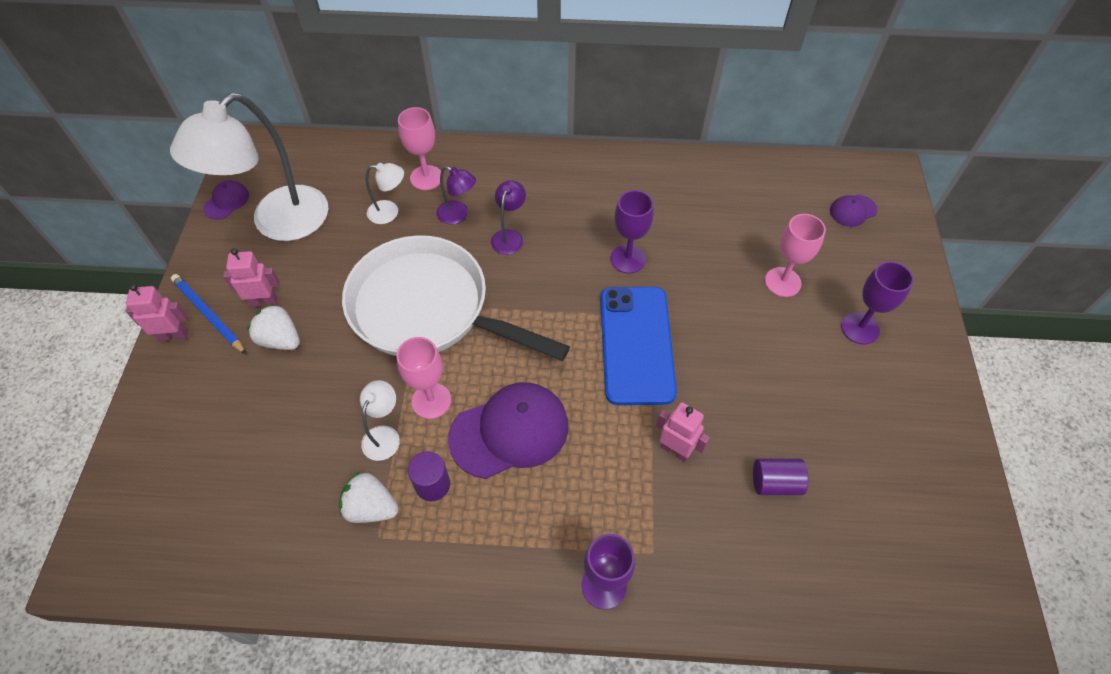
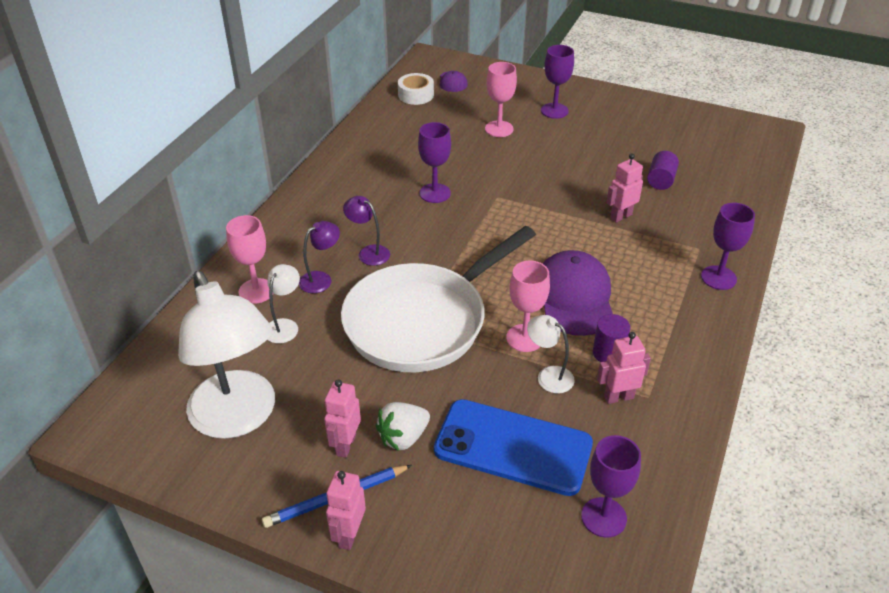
camera: 70 degrees left, 15 degrees down
(215, 524) = (603, 517): none -> purple goblet
(226, 201) = (169, 463): purple cap -> none
(371, 507) = (618, 397): white strawberry -> pink robot
(636, 344) = (521, 210): blue phone -> blue phone (513, 447)
(801, 186) = (416, 95): none -> white tape

